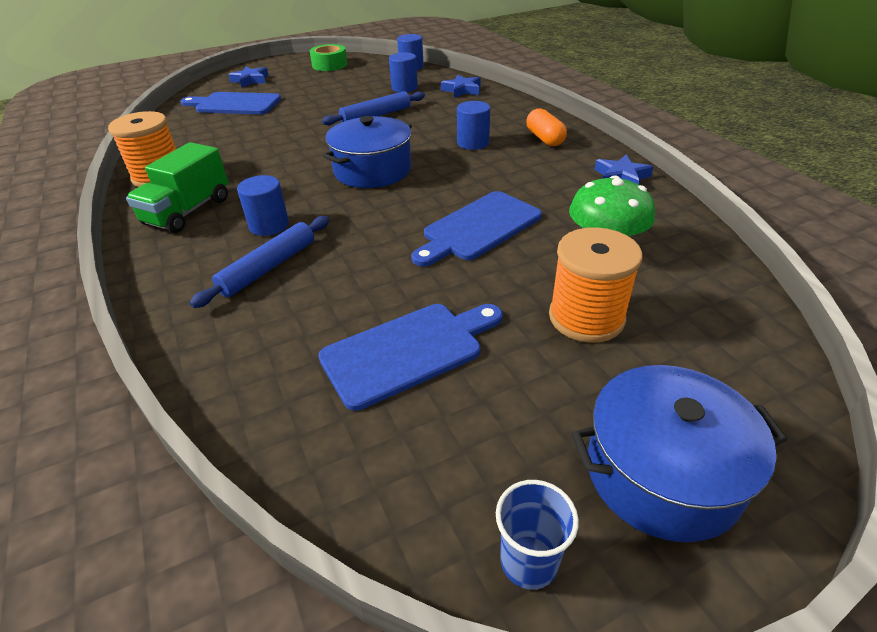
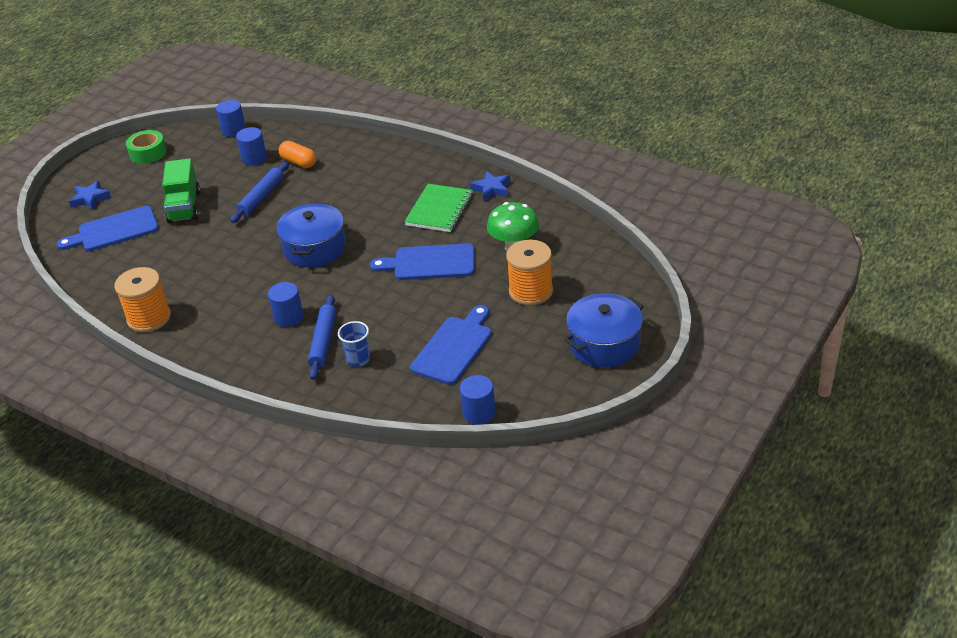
camera: 30 degrees left, 0 degrees up
(188, 211) = (215, 332): green truck -> green truck (184, 207)
(462, 90) = (308, 144): blue star -> none
(473, 143) = (367, 196): blue cylinder -> blue cylinder (479, 413)
(478, 228) = (429, 263): blue cutting board -> blue cutting board turned 75 degrees clockwise
(529, 561) = (572, 396): blue cup -> blue cup (358, 359)
(540, 178) = (439, 210): none -> green notebook
(544, 139) = (416, 173): orange capsule -> orange capsule (299, 162)

